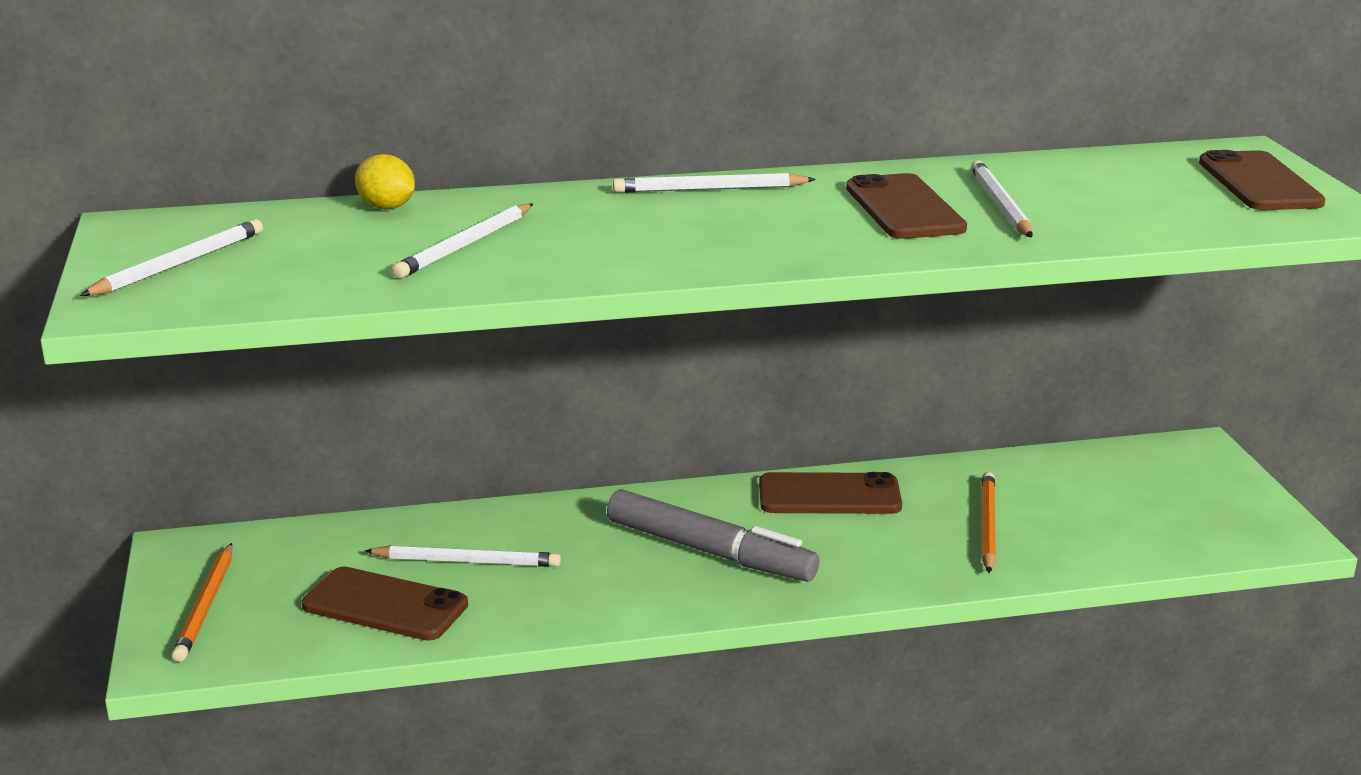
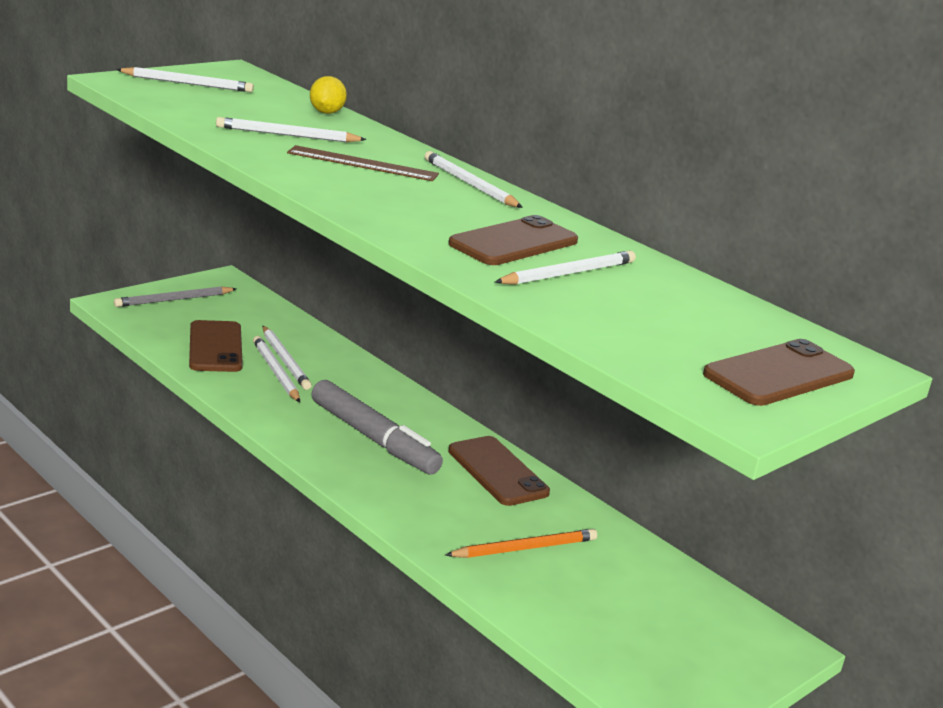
camera: 55 degrees right, 0 degrees up
(206, 605) = (174, 300): orange pencil -> grey pencil
(493, 576) = (275, 372): none -> white pencil
(605, 226) = (362, 163): none -> brown ruler
(710, 552) = (373, 439): grey marker -> grey marker turned 45 degrees counterclockwise

